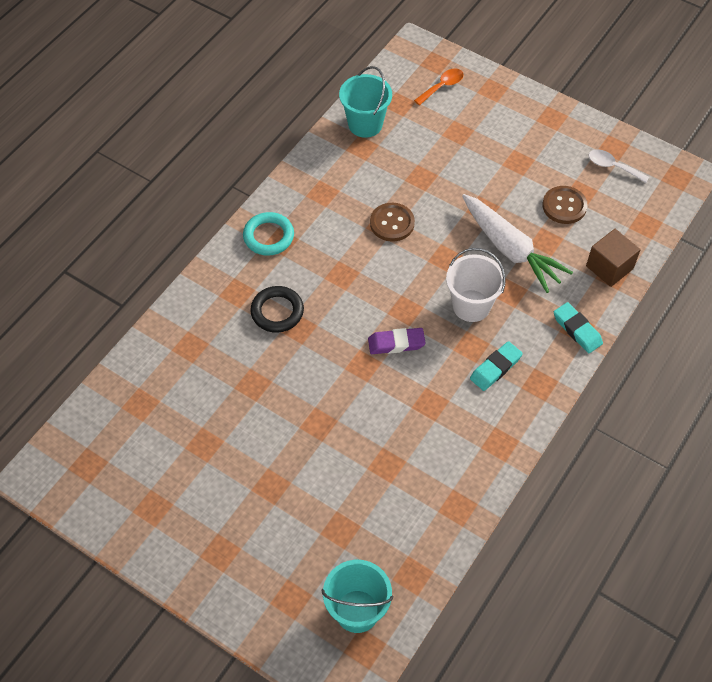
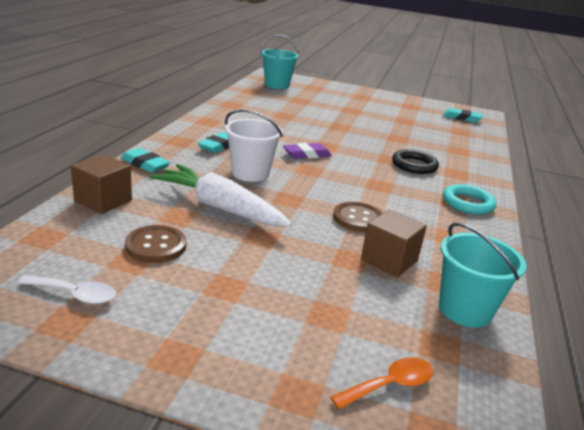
camera: 160 degrees right, 30 degrees down
(97, 453) = (461, 118): none -> turquoise eraser
(392, 172) = (389, 260): none -> brown cube
(442, 86) = (390, 385): orange spoon -> orange spoon turned 150 degrees counterclockwise

